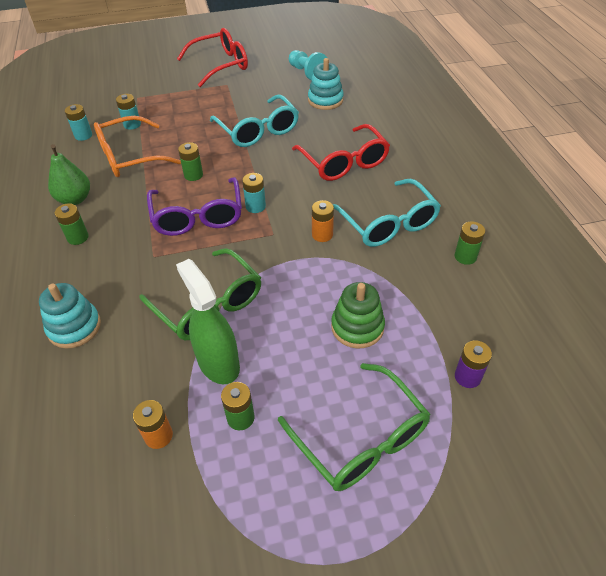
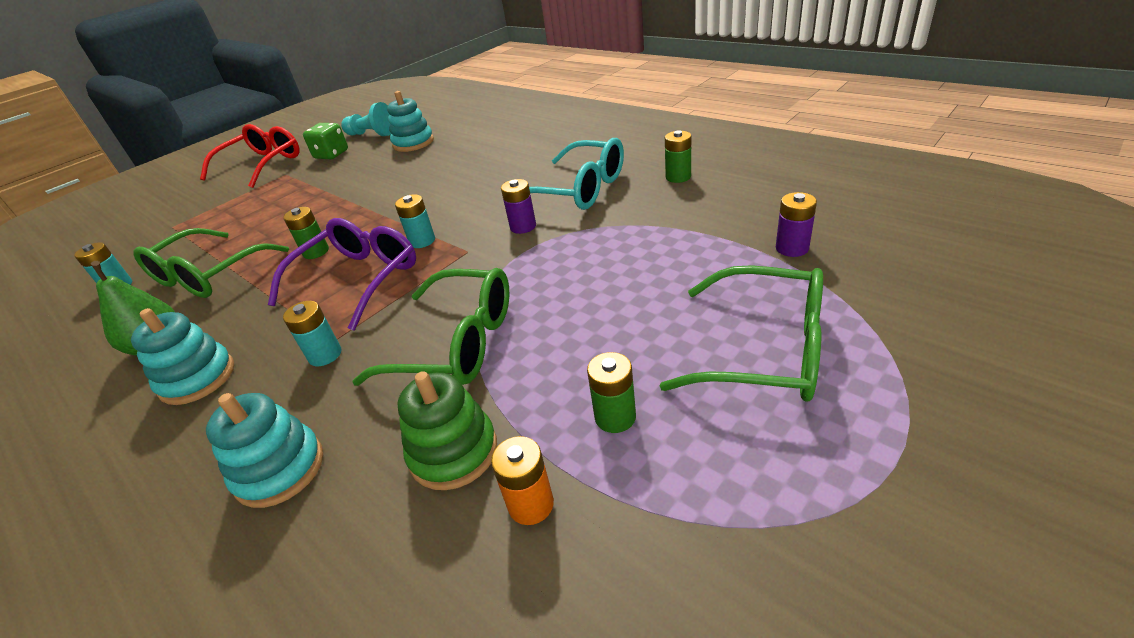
camera: 30 degrees left, 10 degrees down
(78, 237) = (197, 378): green battery -> turquoise stacking toy
(130, 157) = (209, 275): orange glasses -> green glasses
(132, 124) = (186, 249): turquoise battery -> turquoise battery (325, 355)
(198, 216) = (358, 280): purple glasses -> purple glasses turned 105 degrees counterclockwise
(218, 363) = (528, 385): green spray bottle -> none
(258, 130) = (360, 189): turquoise glasses -> none
(267, 80) = (331, 155): none -> green dice
(322, 235) = (523, 226): orange battery -> purple battery
(343, 162) = (483, 172): red glasses -> none
(357, 327) = (645, 271): green stacking toy -> green stacking toy (453, 452)

